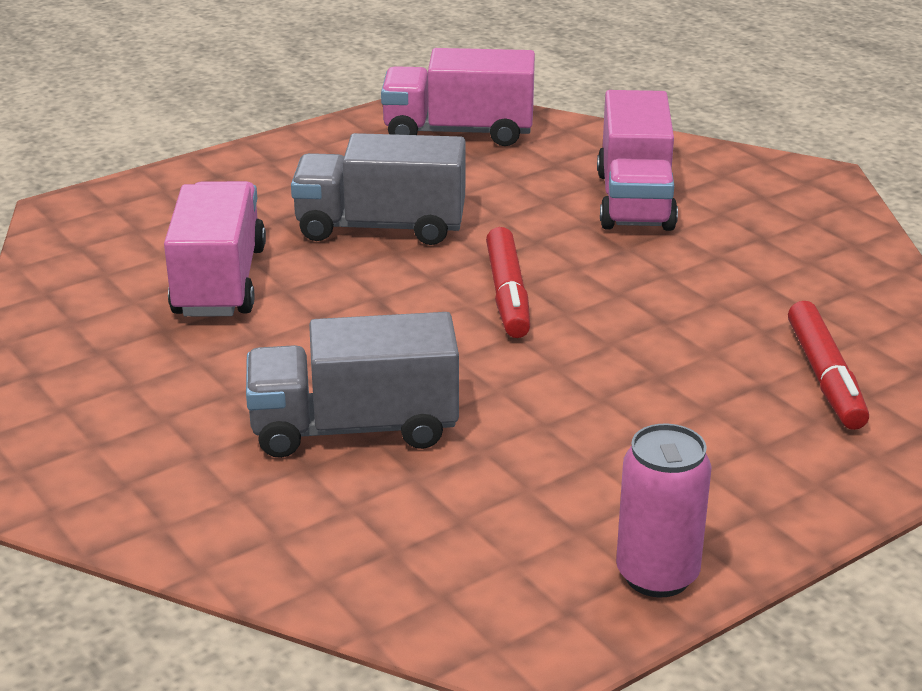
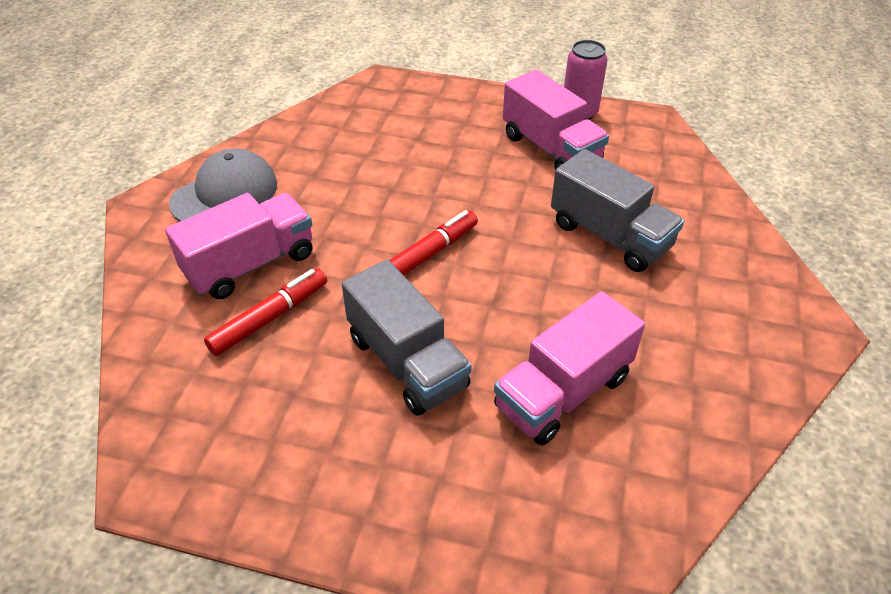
camera: 130 degrees left, 15 degrees up
(458, 132) = (202, 424): pink truck -> pink truck (551, 149)
(788, 221) = (225, 193): none -> grey cap
(825, 377) = (389, 125): red marker -> red marker (270, 318)

